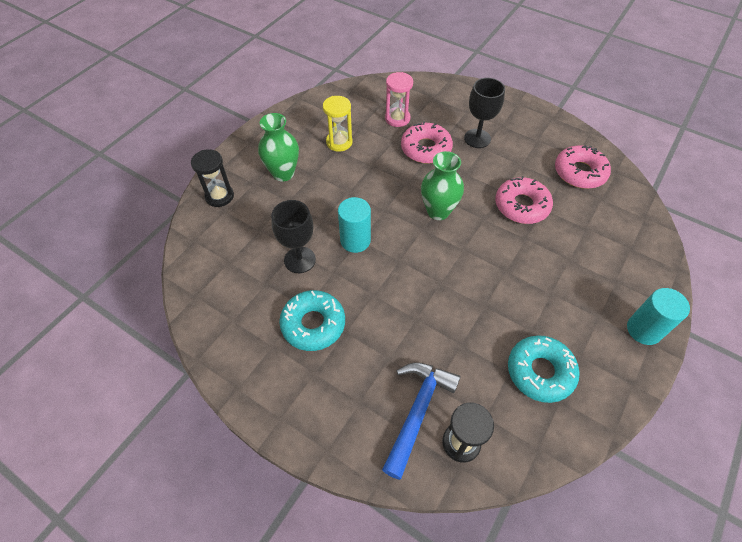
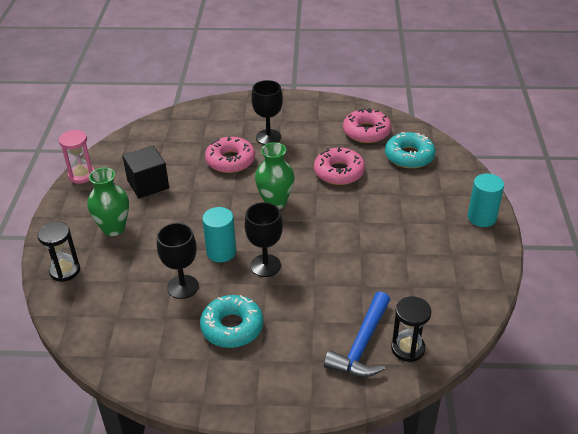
camera: 30 degrees left, 15 degrees down
(339, 142) = (148, 184): yellow hourglass -> black cube
(385, 274) = (265, 265): none -> black goblet
(397, 118) = (187, 147): pink hourglass -> pink hourglass (82, 175)
(418, 411) = (362, 345): blue hammer -> blue hammer turned 150 degrees counterclockwise
(540, 372) = (431, 276): turquoise donut -> turquoise donut (409, 156)

